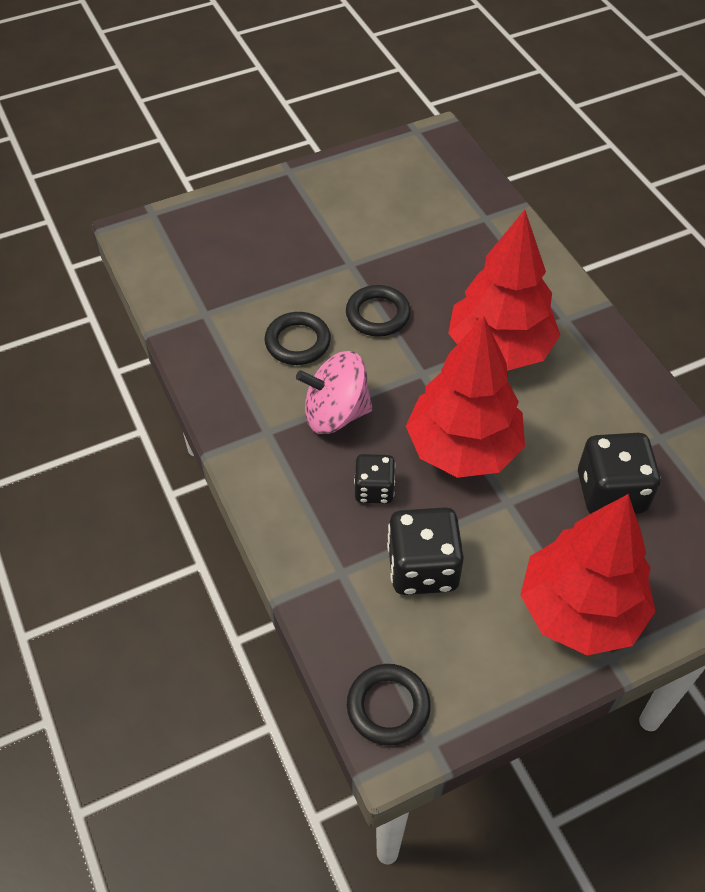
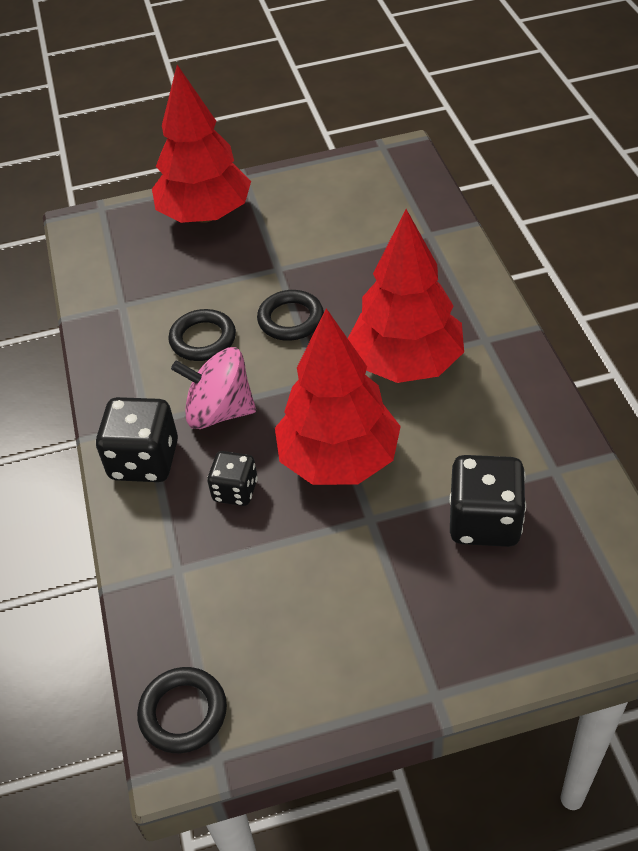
camera: 15 degrees right, 5 degrees down
(422, 568) = (261, 575): black dice -> black dice (144, 460)
(579, 610) = (415, 641): red tree -> red tree (205, 215)

